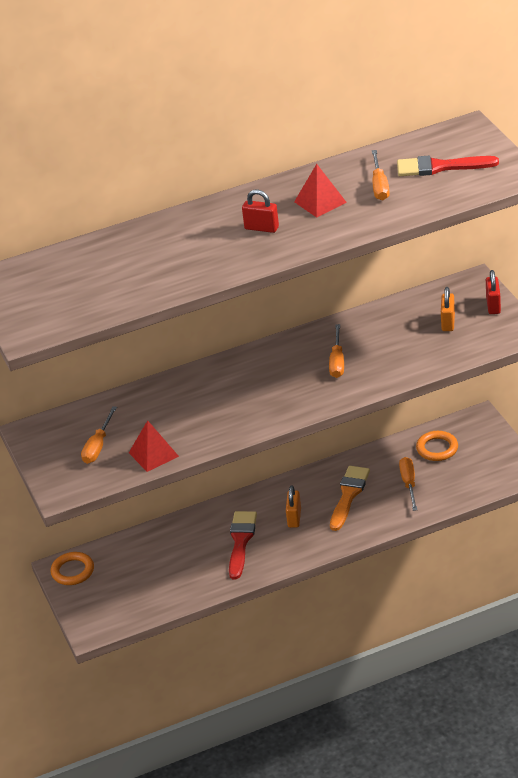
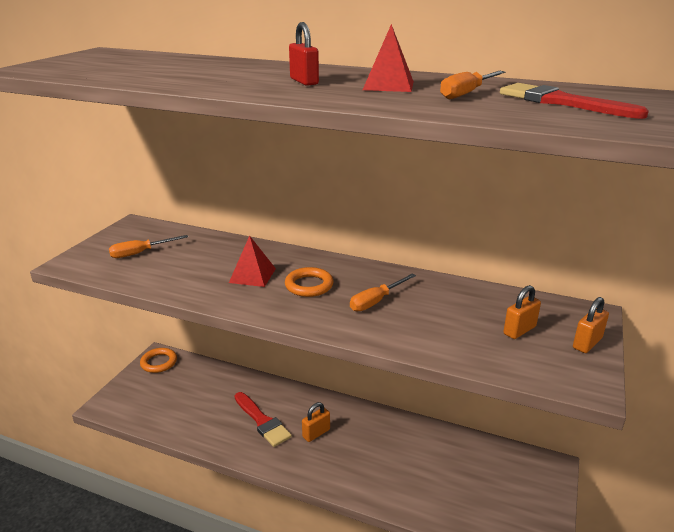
camera: 40 degrees right, 10 degrees down
(153, 454) = (152, 278): red pyramid -> red pyramid (252, 275)
(241, 541) = (262, 421): red brush -> red brush turned 90 degrees clockwise
(348, 495) = (374, 447): orange brush -> none
(409, 484) = (429, 475): orange screwdriver -> none
(437, 448) = (487, 464): orange ring -> orange ring (309, 285)
(493, 305) = (587, 343): red padlock -> orange padlock

